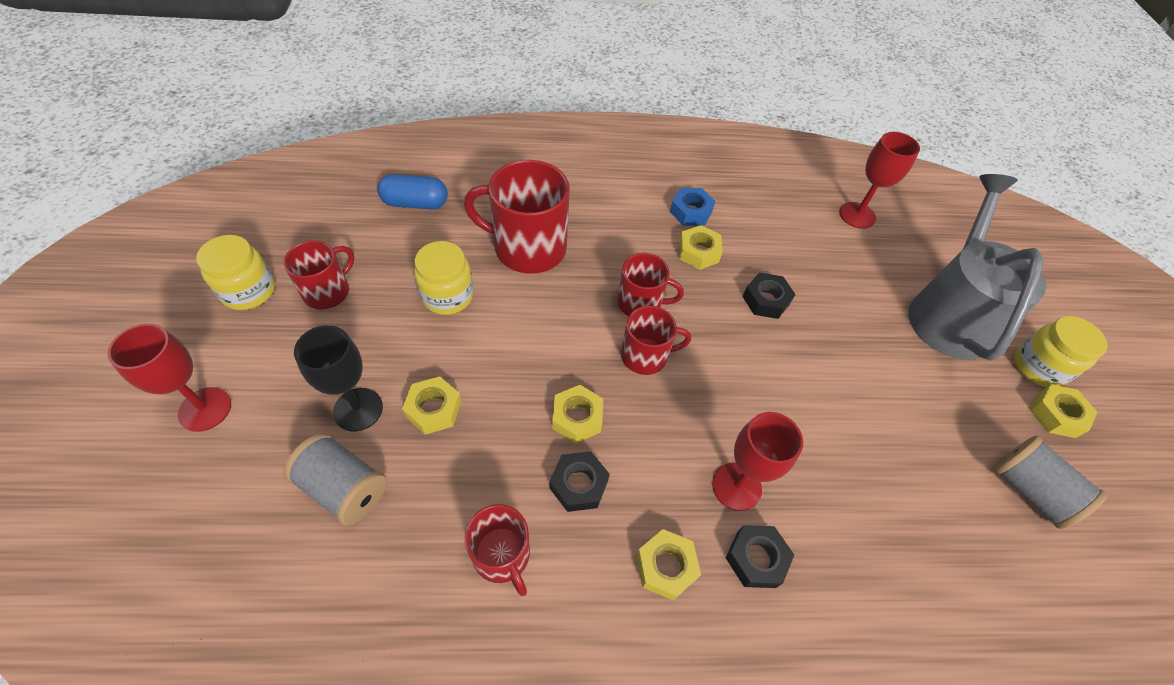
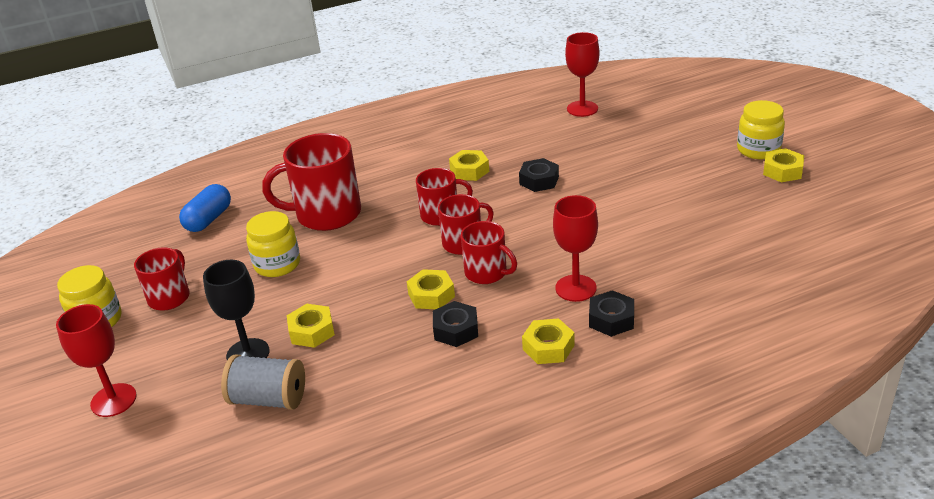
camera: 15 degrees left, 20 degrees down
(415, 203) = (209, 219): blue capsule -> blue capsule turned 45 degrees counterclockwise
(502, 556) = (421, 387): red mug -> red mug (487, 273)
(691, 212) = (449, 149): blue nut -> none
(950, 313) = (681, 142): grey watering can -> none
(1029, 490) = (782, 216): grey spool -> none

